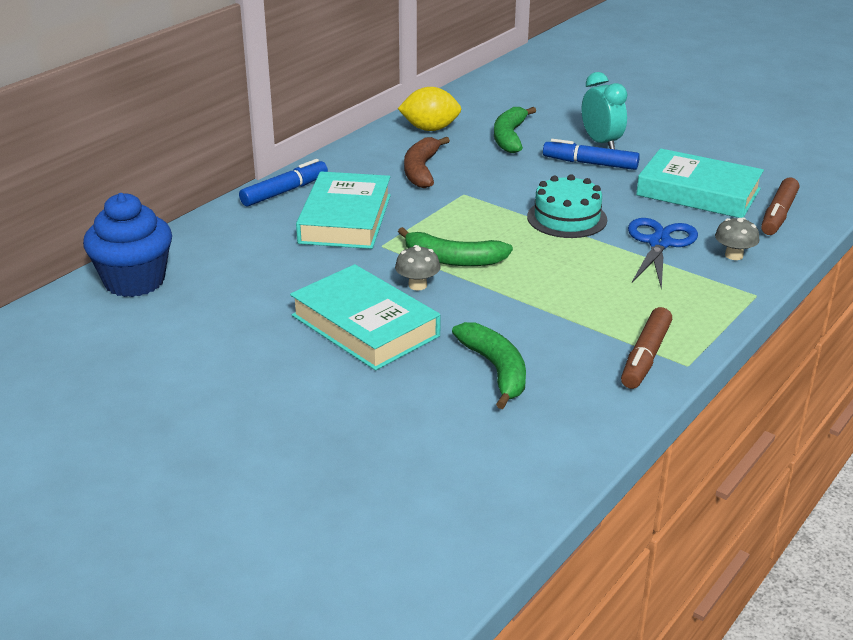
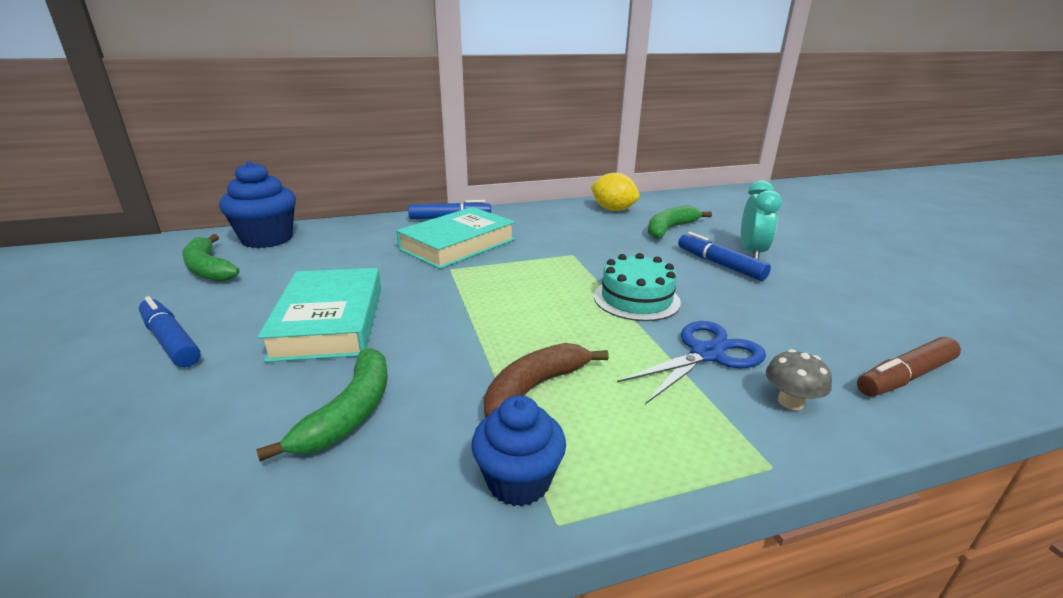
camera: 35 degrees right, 5 degrees down
(264, 391) = (171, 341): none -> blue marker
(417, 285) = (423, 306): grey mushroom -> none
(421, 170) = (564, 231): brown banana -> brown banana (533, 390)
(453, 259) = (485, 297): green banana -> green banana (208, 269)
(645, 357) = (518, 481): brown marker -> blue cupcake
(698, 192) = (814, 320): turquoise book -> none

